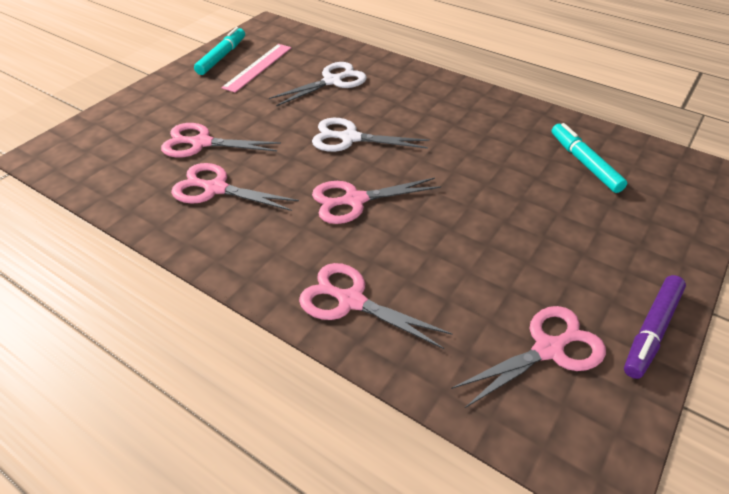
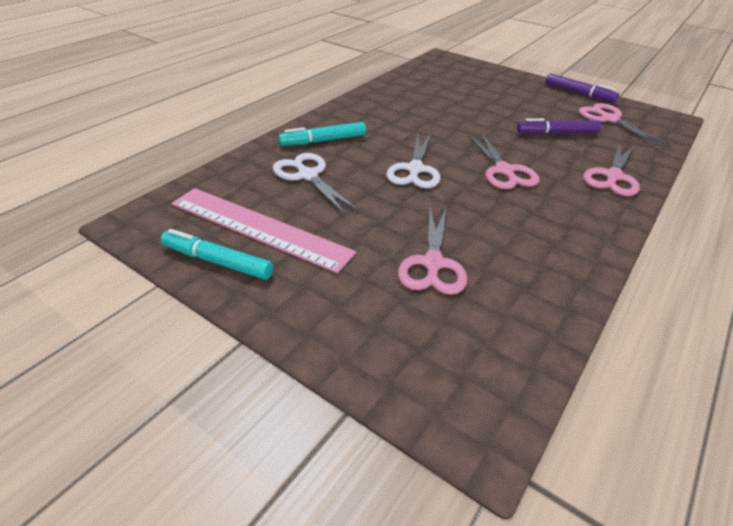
camera: 90 degrees left, 5 degrees down
(216, 188) = (511, 247): pink scissors -> none
(258, 67) = (259, 228): pink ruler -> pink ruler, size x1.55
(469, 266) = (556, 133): none -> purple marker
(584, 163) = (437, 86): turquoise marker -> turquoise marker (323, 140)

